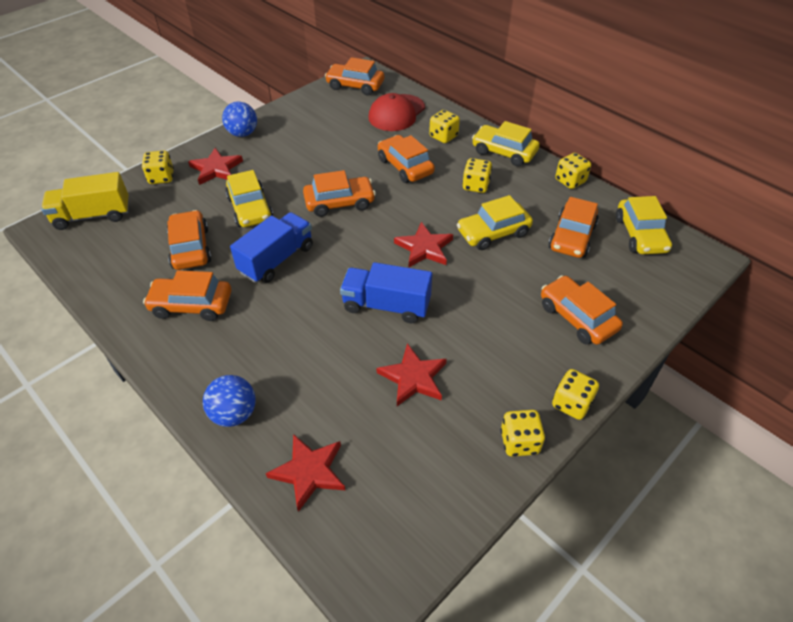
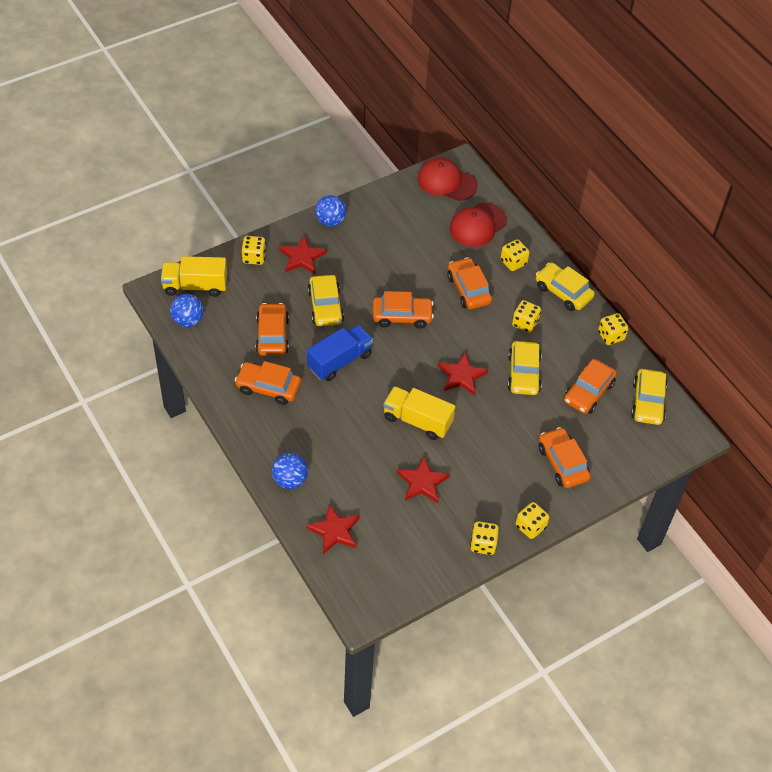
camera: 10 degrees right, 5 degrees up
(84, 251) = (188, 320): none -> blue ball
(355, 86) = (446, 182): orange car -> red cap
(386, 305) = (417, 420): blue truck -> yellow truck
(493, 233) = (523, 374): yellow car -> yellow car turned 75 degrees counterclockwise

